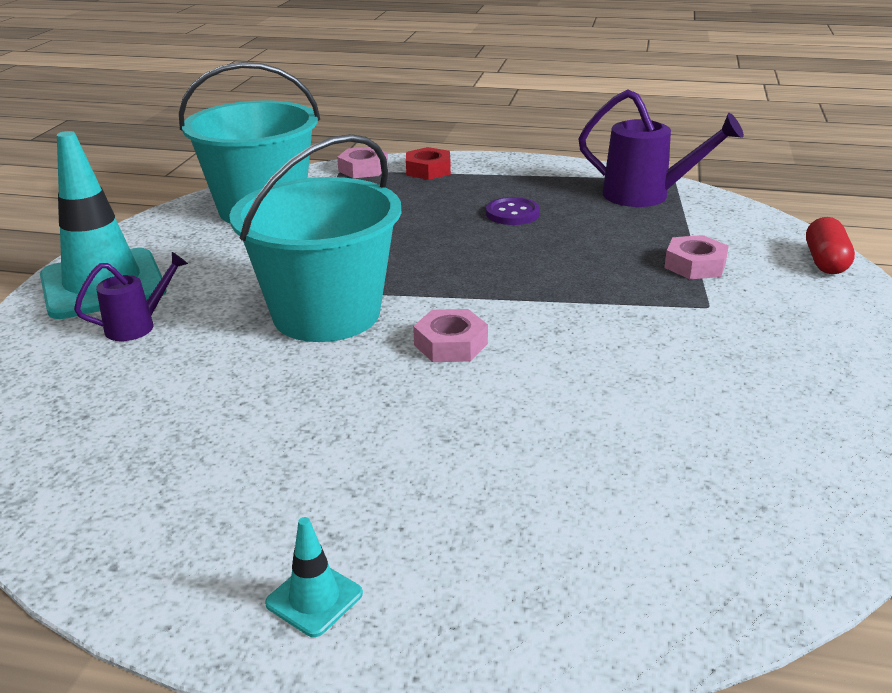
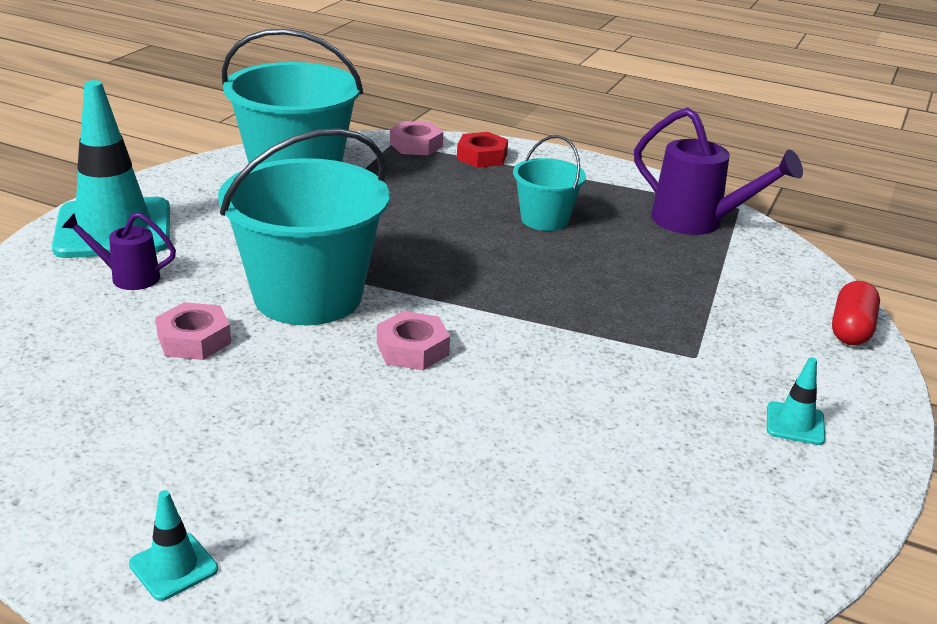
camera: 10 degrees right, 0 degrees up
(137, 326) = (128, 277): purple watering can -> purple watering can turned 150 degrees counterclockwise
(512, 213) = (544, 219): purple button -> turquoise bucket
(695, 265) = (706, 309): pink nut -> pink nut (194, 340)
(826, 348) = (795, 424): none -> turquoise traffic cone

